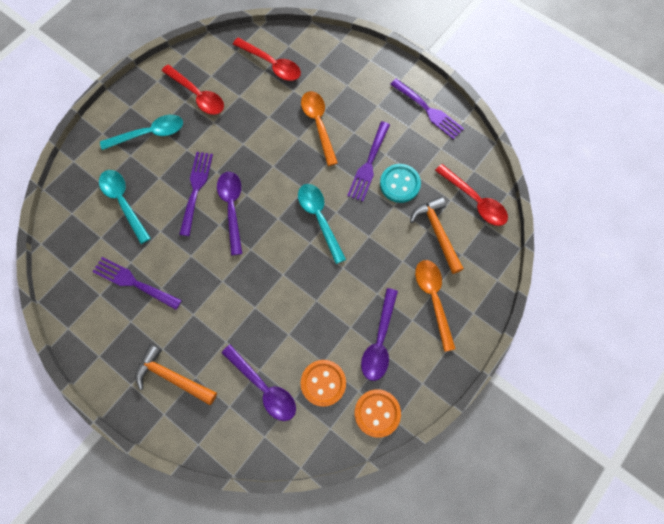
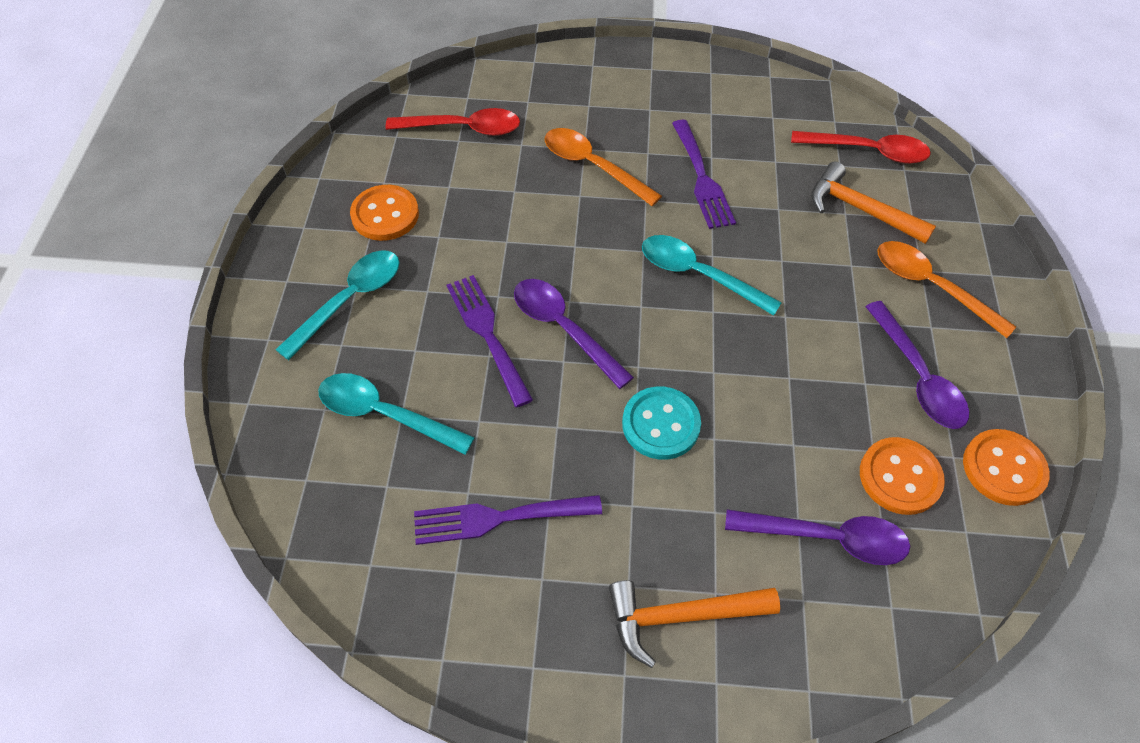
camera: 35 degrees left, 15 degrees down
(198, 95) = (385, 215): red spoon -> orange button
(400, 184) = (762, 180): turquoise button -> turquoise button (661, 424)
(428, 110) = (718, 84): purple fork -> none

